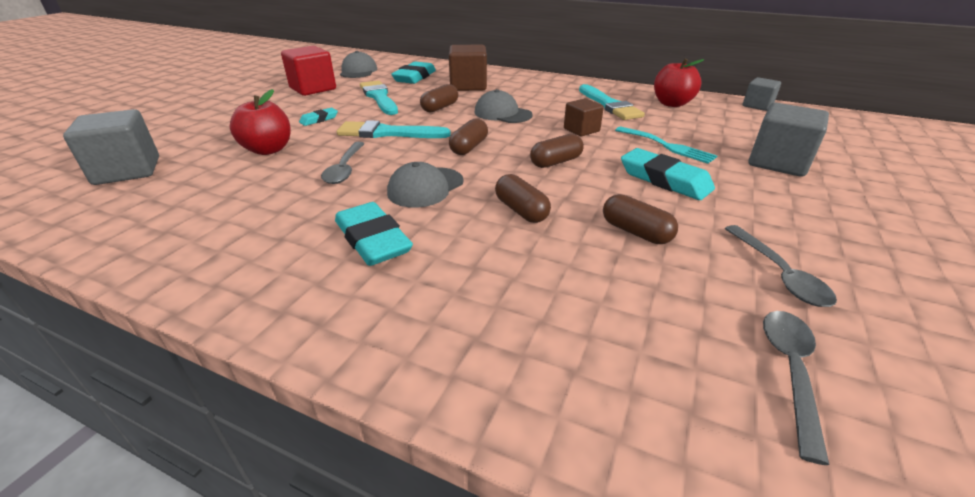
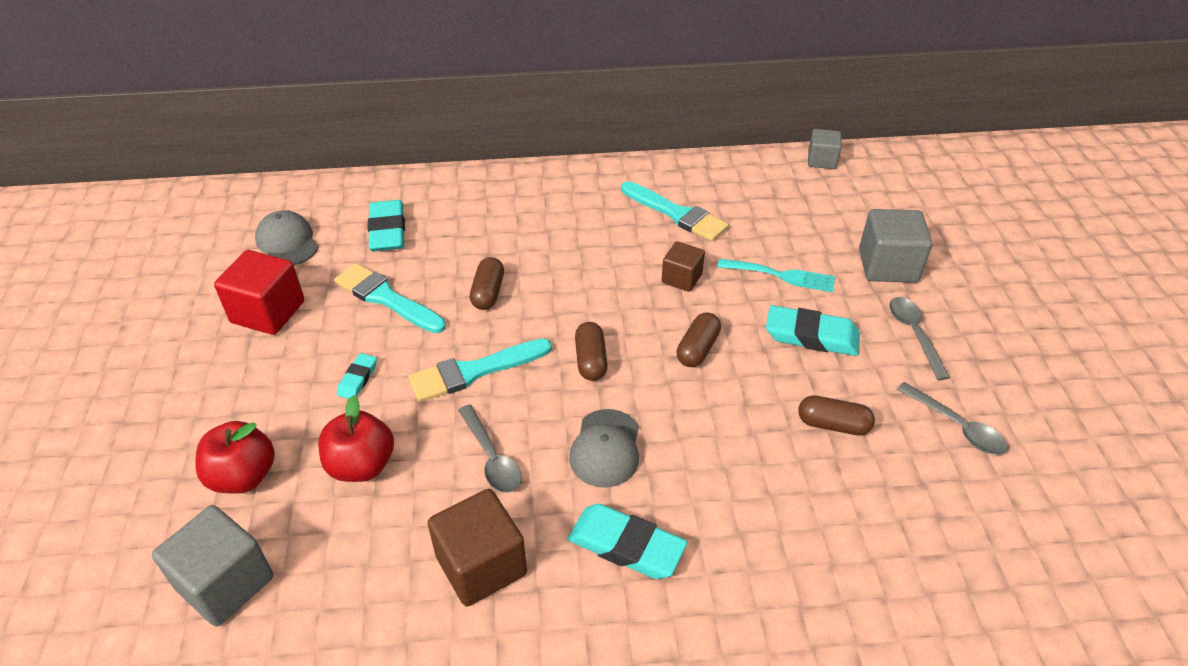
camera: 30 degrees left, 10 degrees up
(468, 86) = (479, 227): brown cube -> brown cube (481, 565)
(502, 113) = (573, 277): grey cap -> none
(521, 210) = (722, 441): brown capsule -> none
(672, 104) = (738, 187): red apple -> red apple (243, 476)
(790, 371) = (1005, 524): grey spoon -> grey spoon (914, 334)

